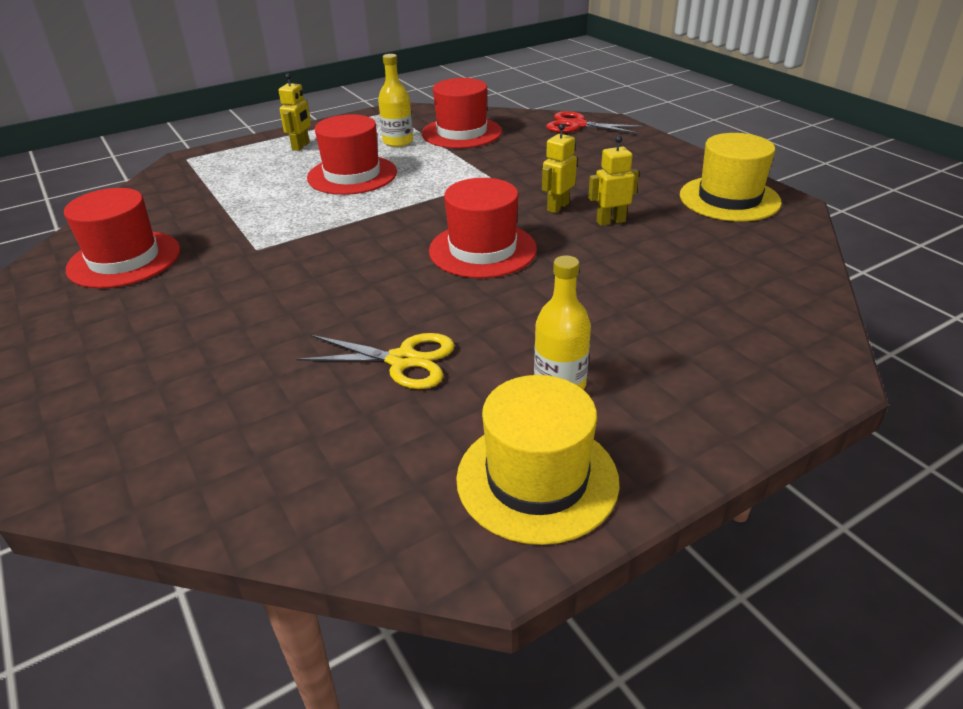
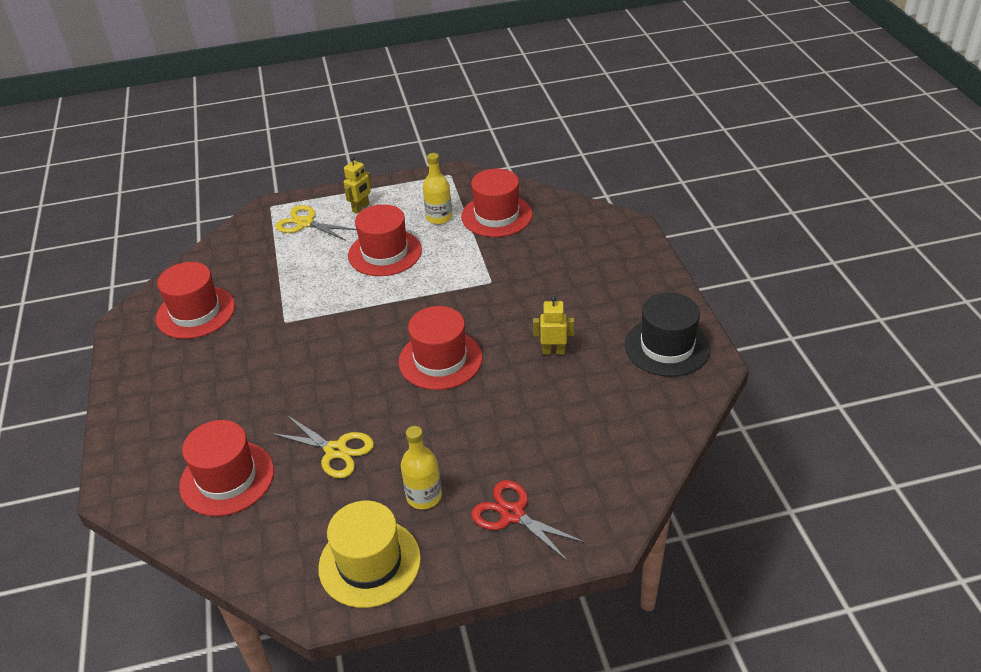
camera: 20 degrees right, 5 degrees up
(238, 165) = (305, 223): none -> yellow scissors
(252, 425) = (227, 478): none -> red hat
(557, 207) = (522, 325): yellow robot -> none
(577, 125) = (601, 225): red scissors -> red scissors (512, 514)
(729, 199) = (667, 347): yellow hat -> black hat

